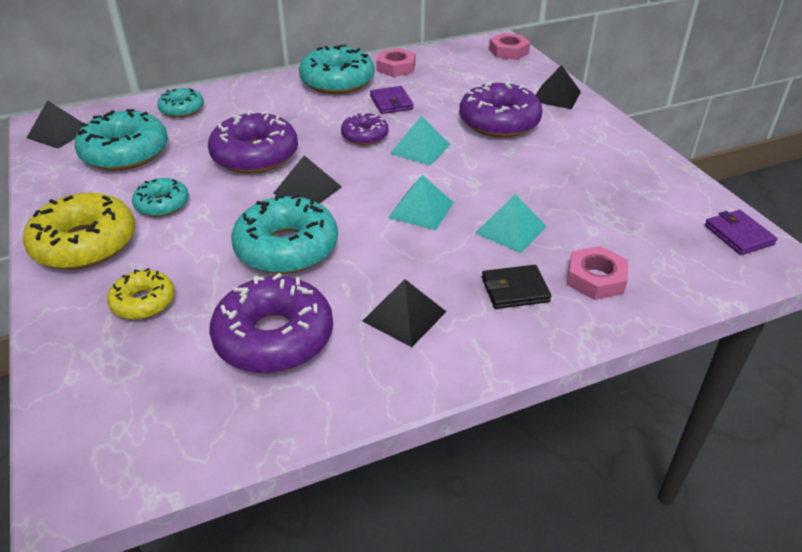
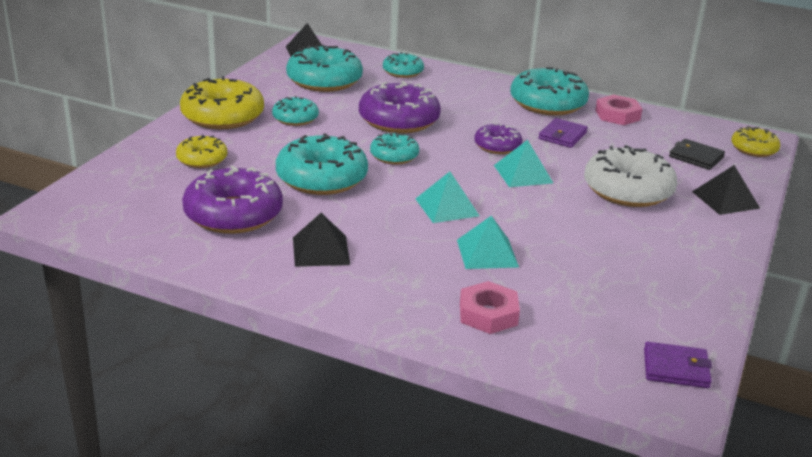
camera: 45 degrees right, 10 degrees down
(307, 190) = (394, 156): black pyramid -> turquoise donut
(499, 122) = (628, 190): purple donut -> white donut
(508, 51) = (754, 149): pink nut -> yellow donut
(515, 290) = (417, 283): black wallet -> black wallet (696, 157)
(738, 235) = (676, 368): purple wallet -> purple wallet turned 75 degrees clockwise

